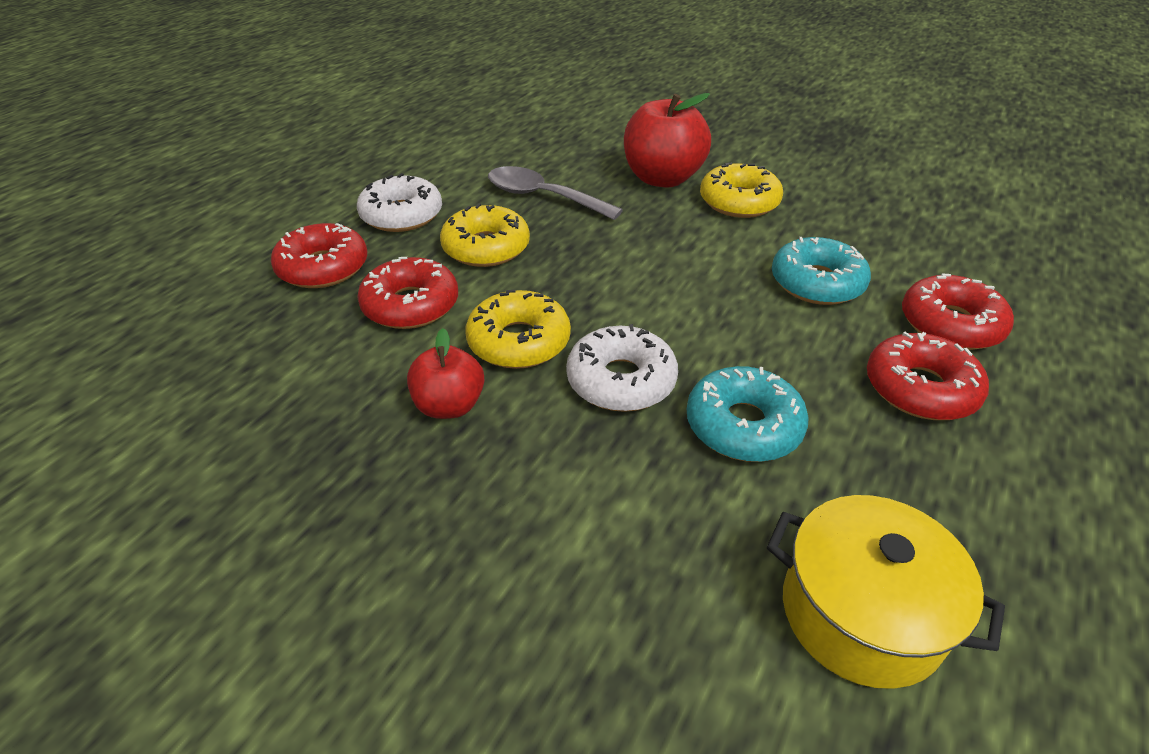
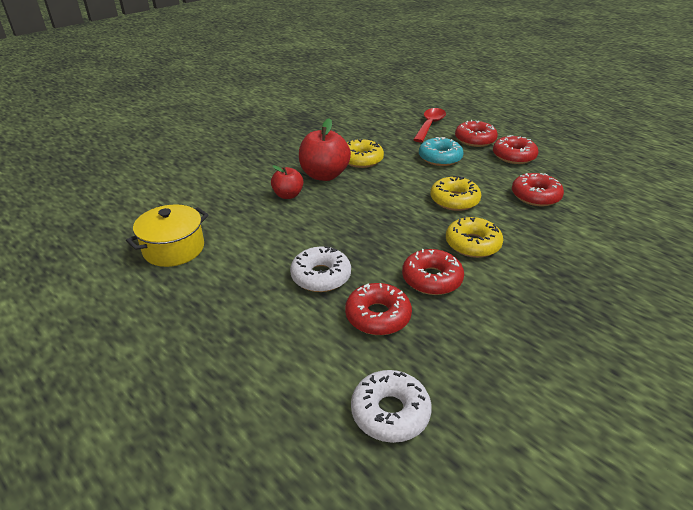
camera: 75 degrees left, 5 degrees down
(449, 406) = (523, 272): red apple -> red apple (288, 195)
(486, 248) = (377, 245): yellow donut -> yellow donut (454, 200)
(543, 197) = (325, 217): grey spoon -> none
(621, 380) = (505, 219): white donut -> white donut (390, 412)
(743, 426) = (535, 196): turquoise donut -> red donut
(861, 613) = (623, 195): yellow pot -> yellow pot (174, 249)
(958, 258) = (429, 125): none -> red spoon

